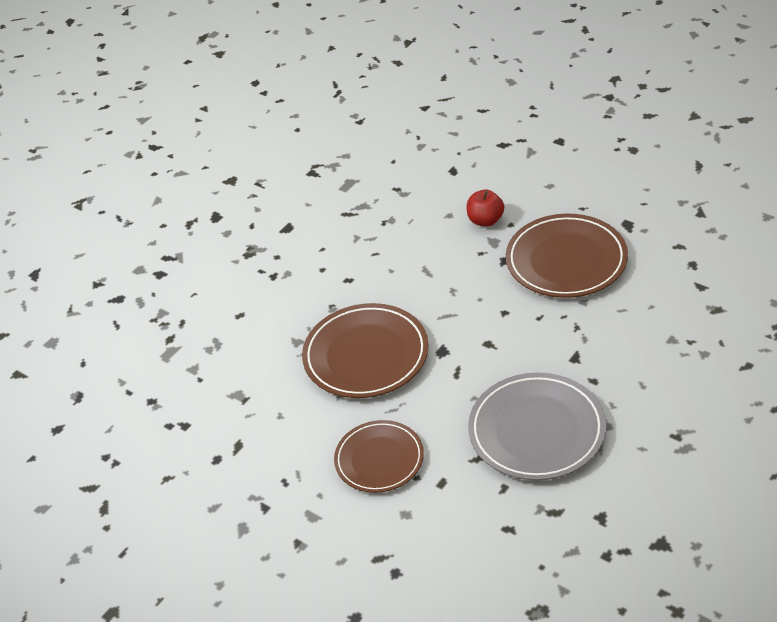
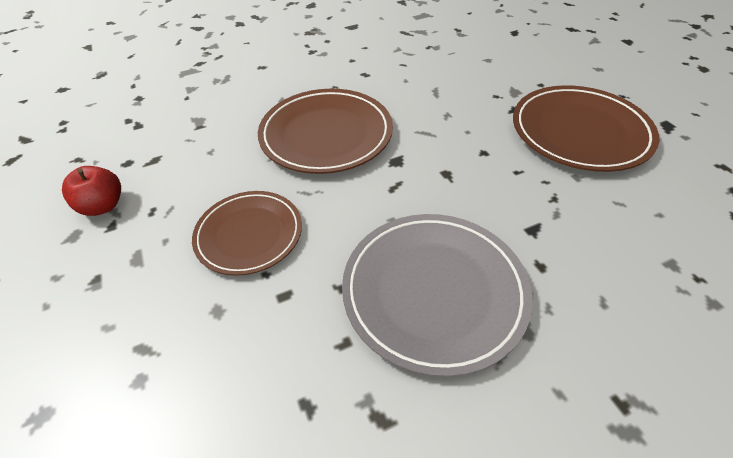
camera: 25 degrees right, 5 degrees up
(485, 220) = (518, 74): red apple -> red apple (103, 206)

